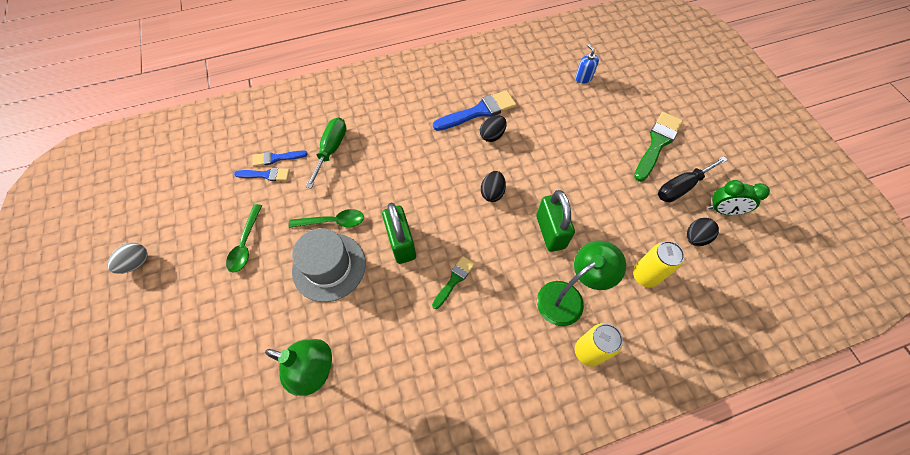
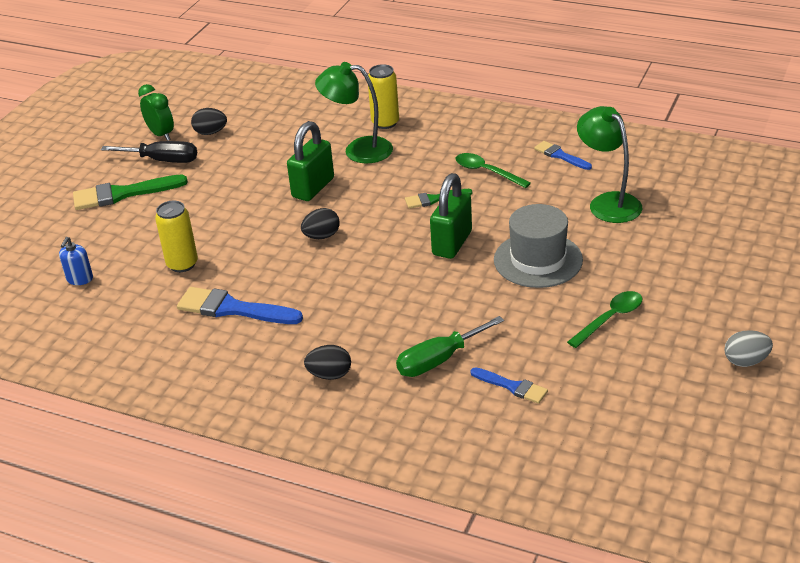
camera: 135 degrees left, 25 degrees down
(266, 175) = (539, 374): blue brush -> blue brush (560, 155)
(333, 221) = (501, 292): green spoon -> green spoon (486, 172)
(492, 135) = (253, 279): black egg -> black egg (330, 375)
(645, 275) = (284, 134): yellow can -> yellow can (182, 264)

